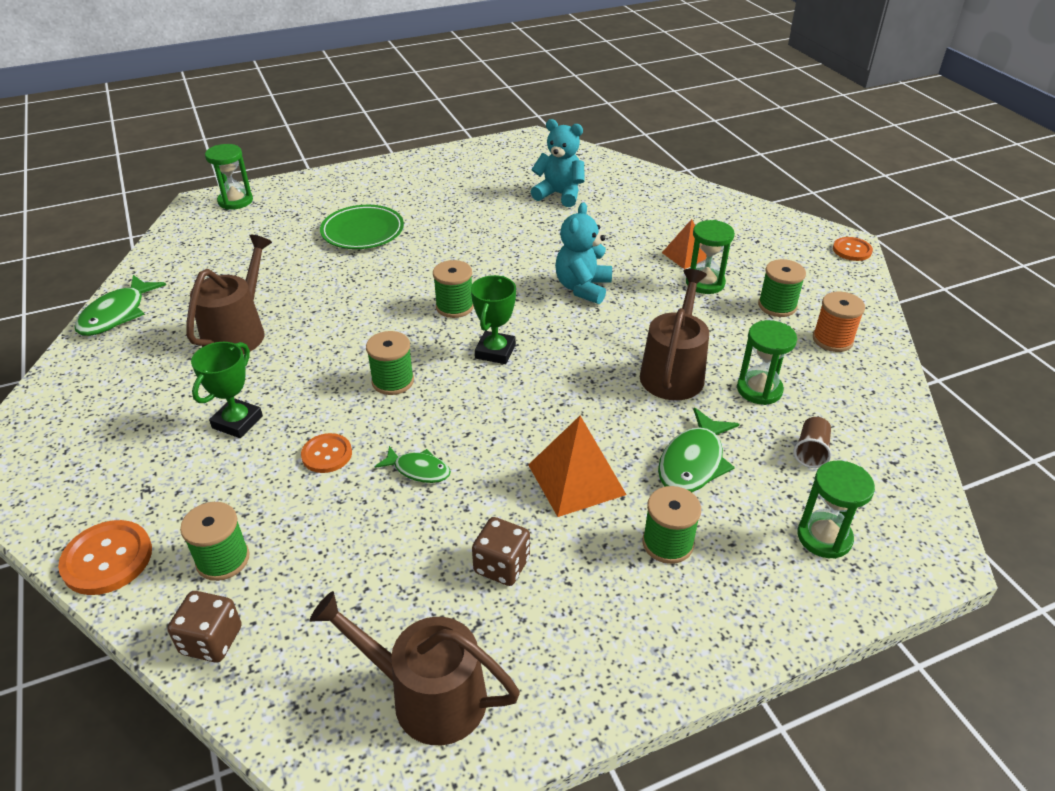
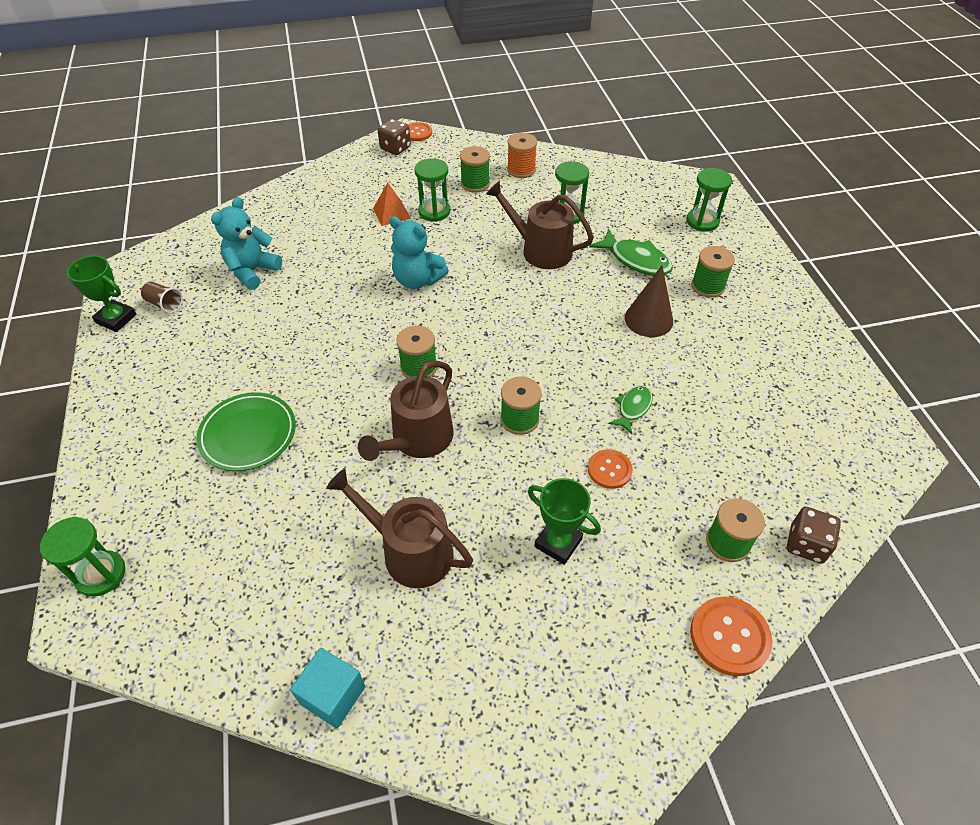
camera: 80 degrees left, 10 degrees up
(117, 314) = (333, 695): green fish -> turquoise cube
(428, 696) = (835, 416): brown watering can -> brown watering can (418, 439)
(495, 351) = (493, 346): green trophy -> green trophy (116, 319)
(502, 565) = (728, 368): brown dice -> brown dice (395, 148)
(576, 479) = (648, 319): orange pyramid -> brown cone
(811, 451) = (630, 208): brown cup -> brown cup (165, 304)

